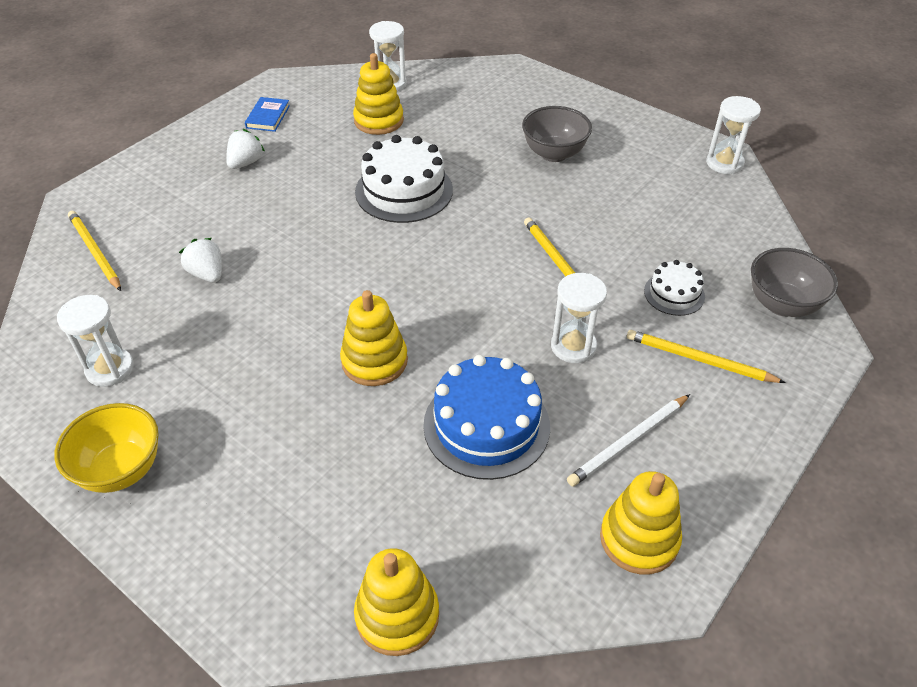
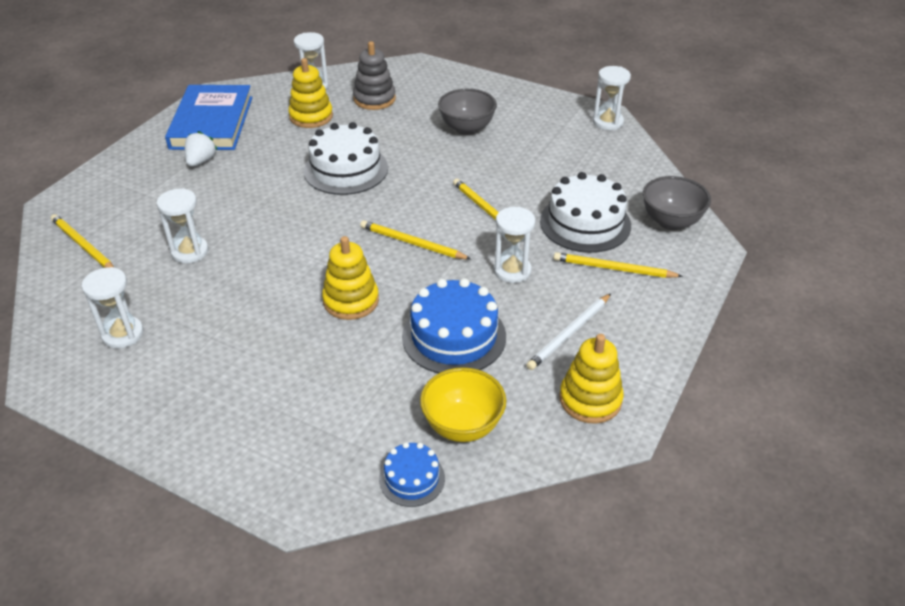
camera: 10 degrees left, 5 degrees down
(121, 470) = (154, 408): yellow bowl -> yellow bowl (462, 426)
(207, 274) = (190, 252): white strawberry -> white hourglass
(268, 117) = (211, 122): blue book -> blue book, size x2.38
(397, 615) = (412, 478): yellow stacking toy -> blue cake
(454, 106) = (374, 99): none -> grey stacking toy
(462, 295) = (412, 243): none -> yellow pencil
(674, 293) = (585, 223): white cake -> white cake, size x1.84

